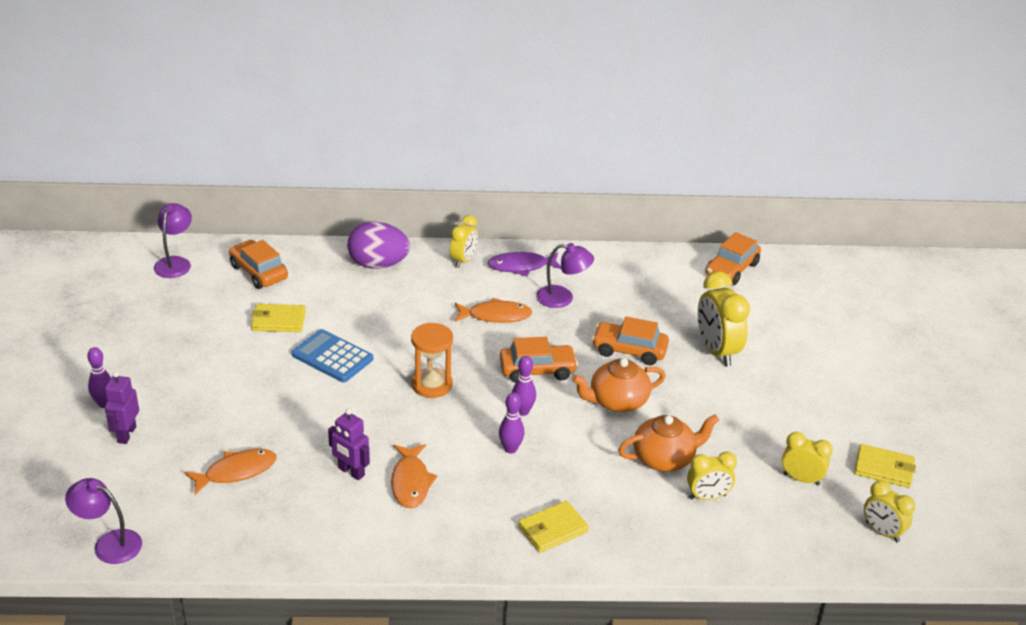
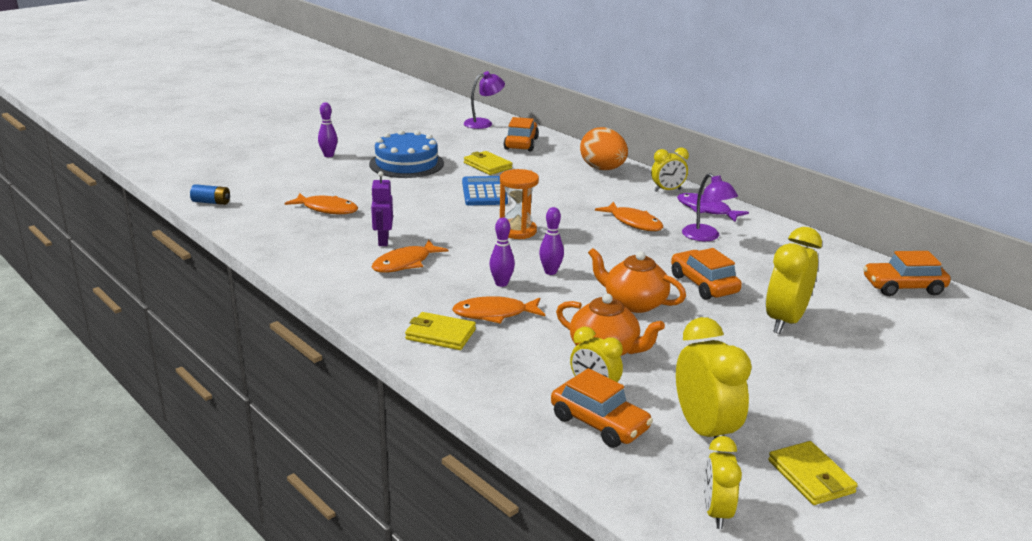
camera: 50 degrees right, 10 degrees down
(109, 543) = (211, 202): purple lamp -> blue battery
(126, 434) = (312, 170): purple robot -> none
(202, 365) = (406, 163): none -> blue cake
(378, 264) = (603, 169): purple egg -> orange egg
(537, 370) = (606, 259): orange car -> orange car (599, 423)
(554, 482) = (494, 314): none -> orange fish
(801, 479) = (704, 431): yellow clock -> yellow clock, size x1.64

